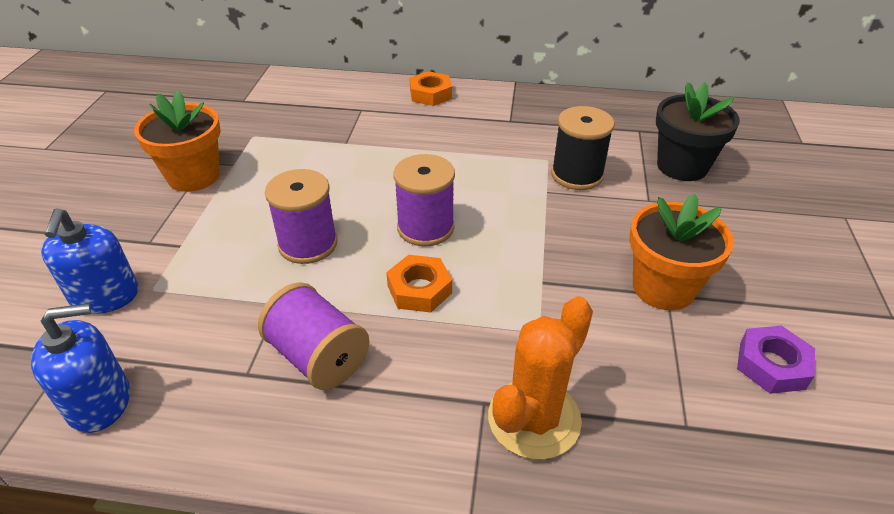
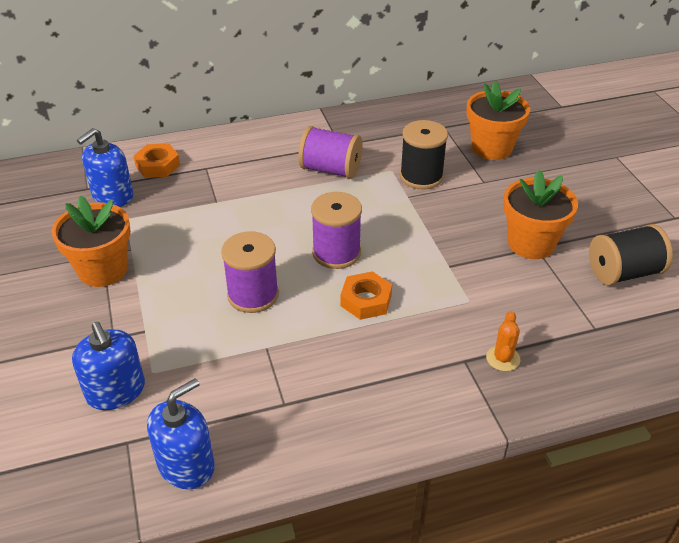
camera: 25 degrees left, 0 degrees up
(258, 113) = (112, 196): none -> blue soap dispenser
(318, 357) = (328, 373): purple spool -> purple spool (330, 170)
(430, 94) = (256, 138): orange nut -> orange nut (158, 165)
(534, 418) = (503, 358): orange cactus -> orange cactus, size x0.50
(682, 166) = (491, 148): black flower pot -> orange flower pot
(772, 365) = (623, 273): purple nut -> black spool

